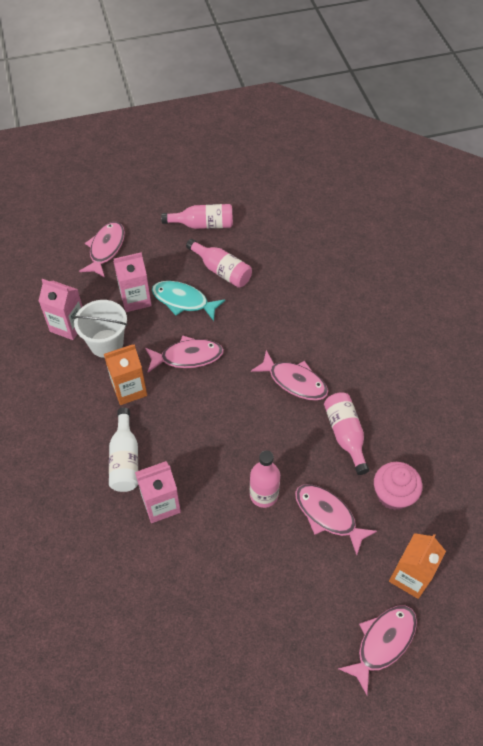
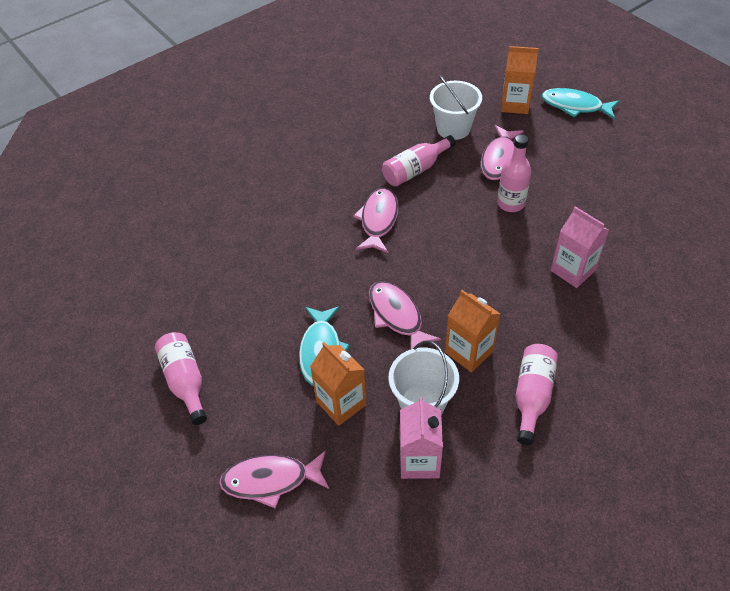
camera: 110 degrees left, 5 degrees down
(125, 459) = (550, 318): white bottle -> none
(135, 299) = (341, 403): pink carton -> orange carton
(221, 270) = (257, 332): pink bottle -> pink bottle (532, 396)
(383, 642) = (575, 106): pink fish -> turquoise fish
(393, 494) = (453, 128): pink cupcake -> white bucket

